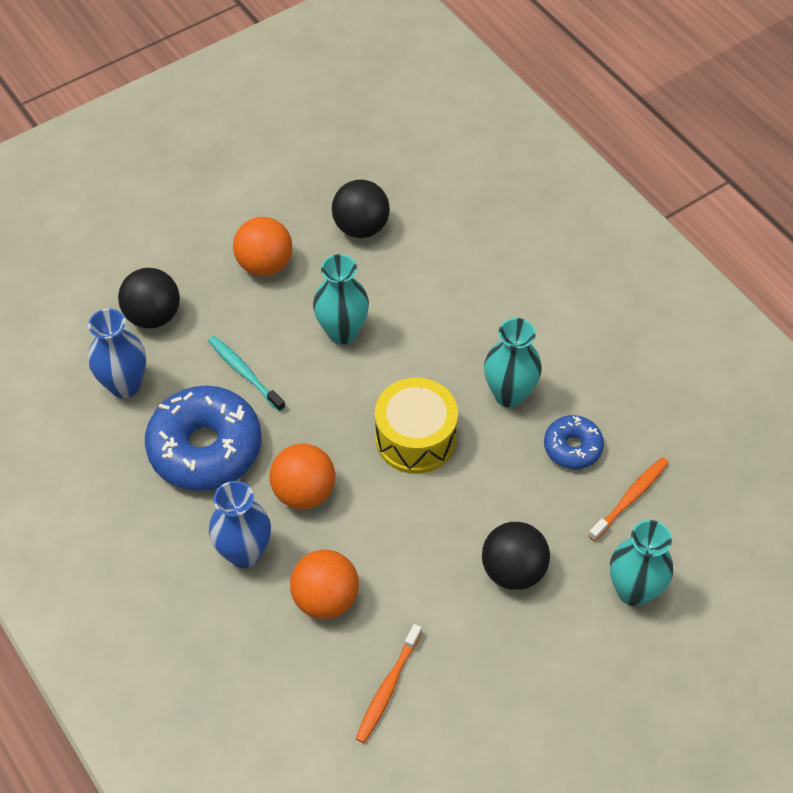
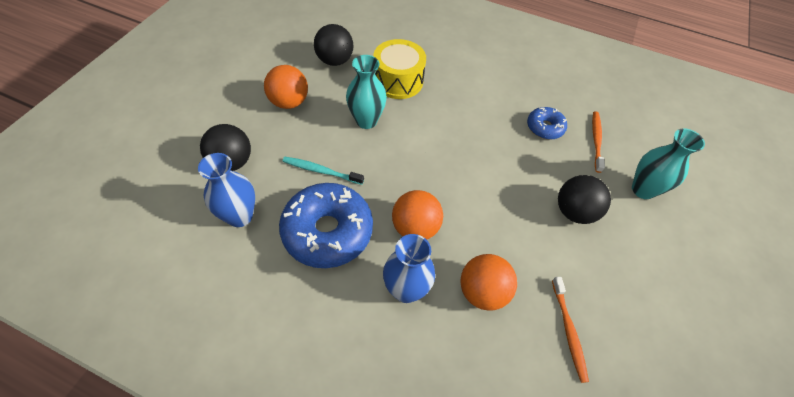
camera: 35 degrees left, 0 degrees up
(415, 438) = (457, 162): yellow drum -> yellow drum (398, 81)
(509, 394) = (488, 114): turquoise vase -> none

